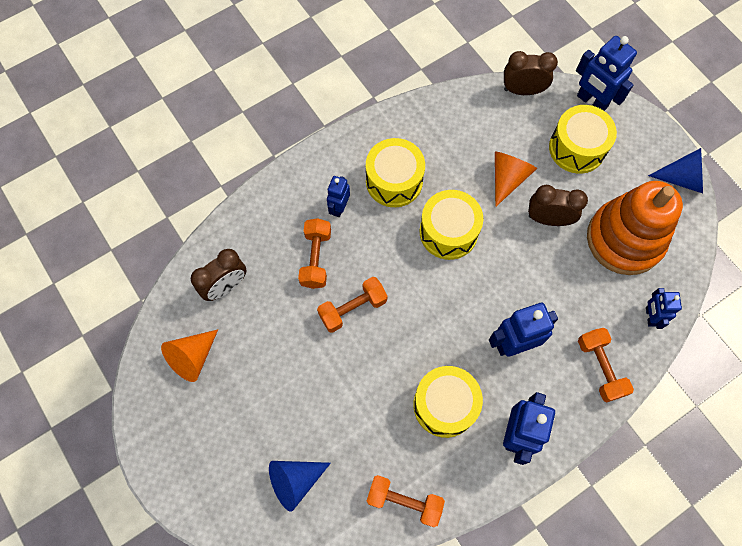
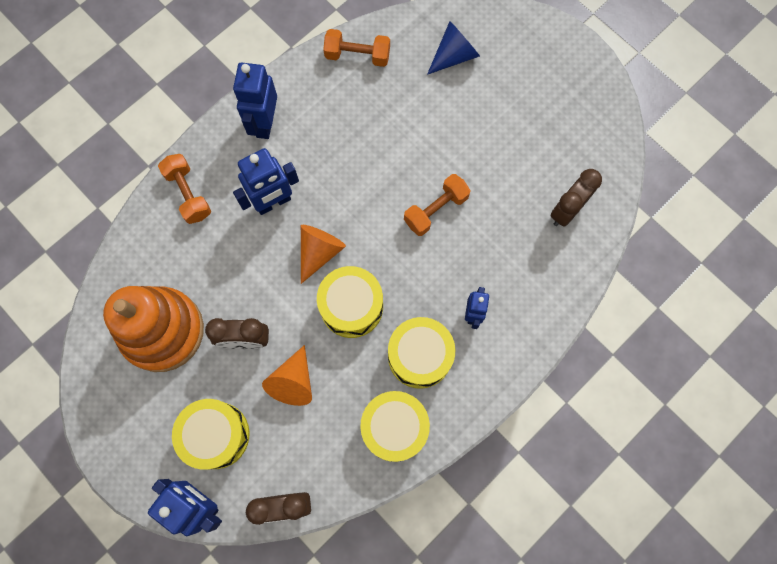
camera: 170 degrees right, 5 degrees up
(193, 357) = (576, 139): orange cone -> orange cone (319, 252)
(316, 258) = (484, 254): orange dumbbell -> none
(445, 405) = (333, 137): yellow drum -> yellow drum (394, 428)
(650, 316) = (138, 252): blue robot -> none
(682, 179) = (95, 416): blue cone -> none

